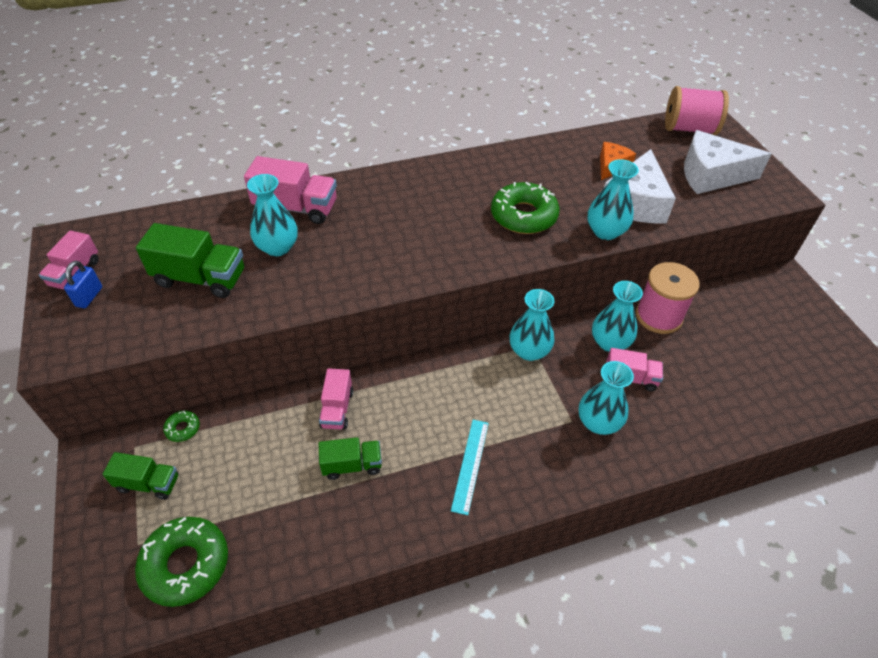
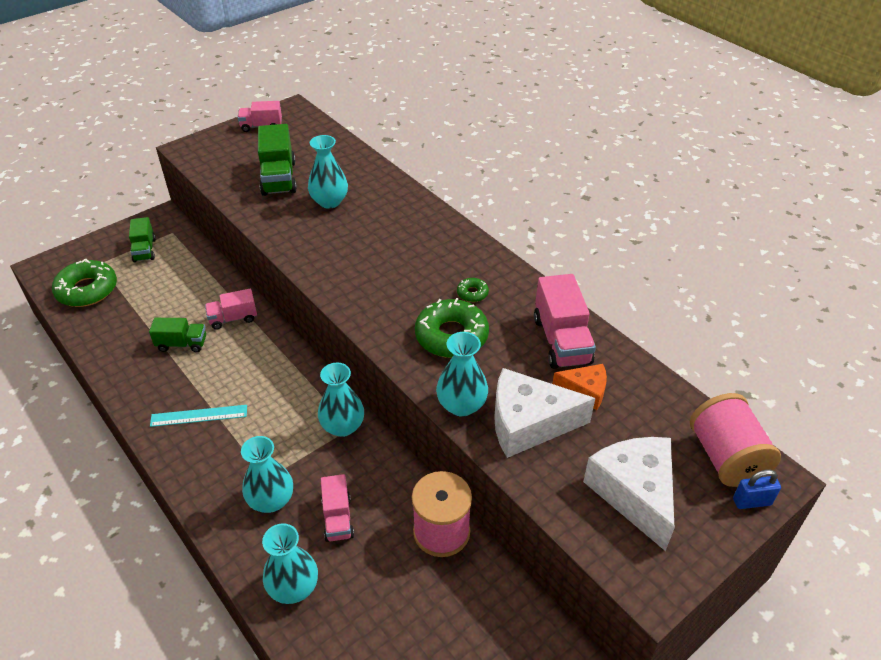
camera: 70 degrees right, 5 degrees down
(89, 297) = (242, 140): blue padlock -> blue padlock (752, 501)
(183, 428) = (193, 247): green donut -> green donut (472, 293)
(296, 208) = (382, 195): pink truck -> pink truck (561, 341)
(352, 465) = (182, 344): green truck -> green truck turned 60 degrees counterclockwise
(610, 342) = (381, 491): turquoise vase -> turquoise vase (293, 587)

